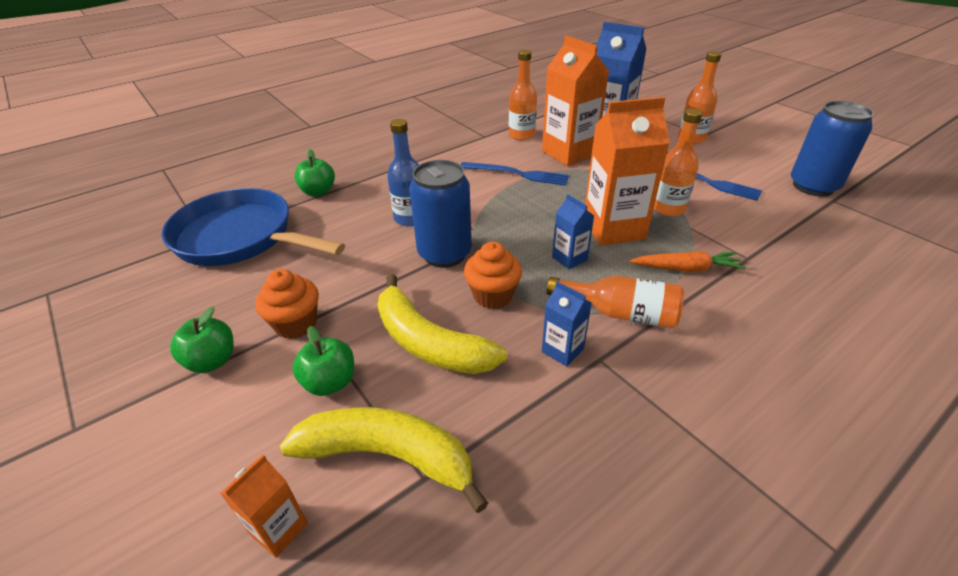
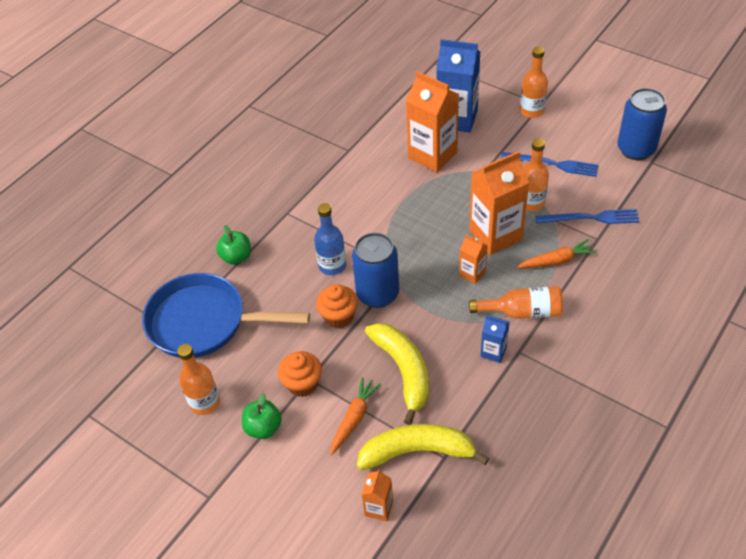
camera: 15 degrees left, 10 degrees up
(330, 382) = (354, 418): green apple -> orange carrot
(429, 342) = (403, 371): yellow banana -> yellow banana turned 135 degrees counterclockwise
(493, 295) = (430, 322): orange cupcake -> orange cupcake (339, 317)
(517, 174) = (398, 192): blue fork -> blue fork (591, 218)
(521, 135) = (382, 141): orange bottle -> orange bottle (205, 402)
(569, 258) = (472, 273): blue carton -> orange carton

